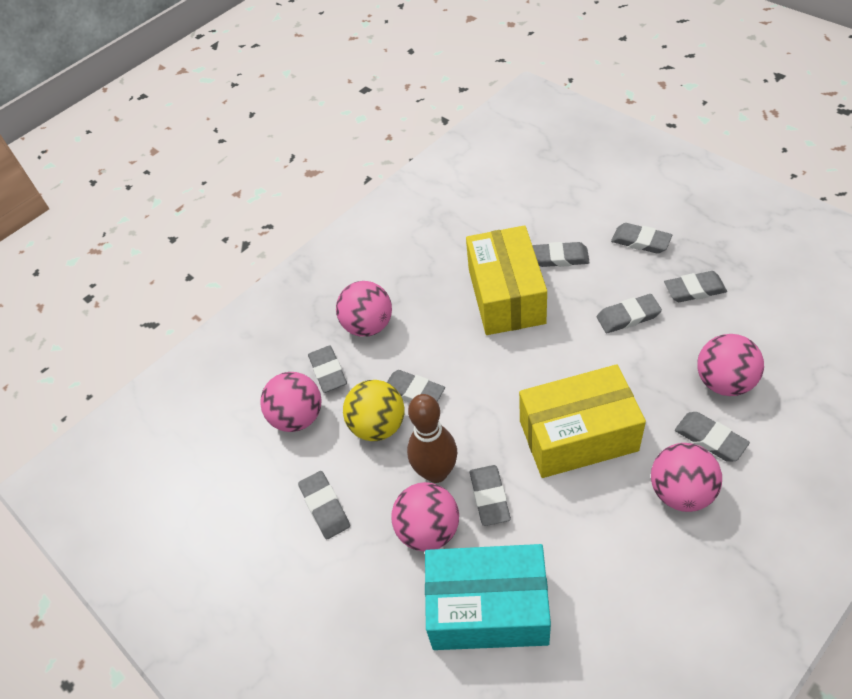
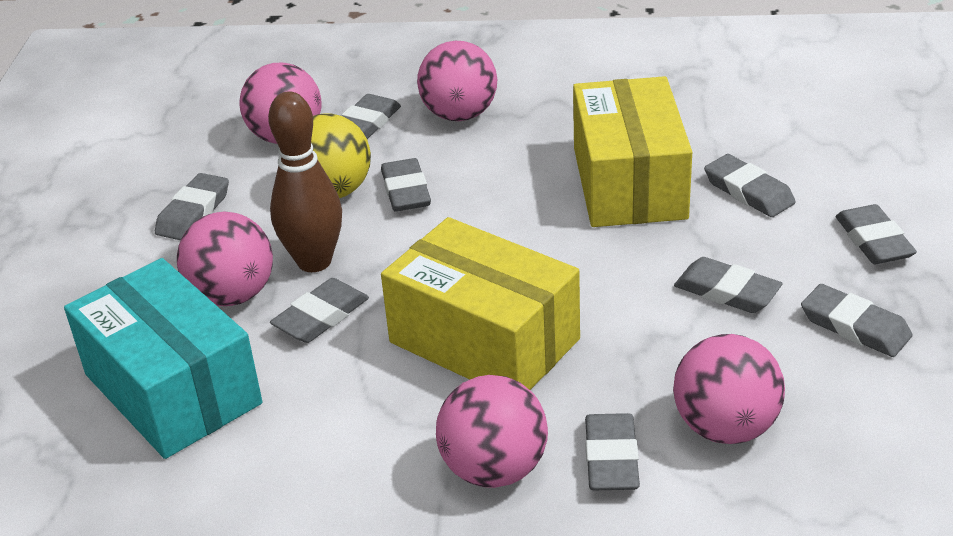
camera: 45 degrees right, 15 degrees down
(506, 296) = (629, 183): yellow box -> yellow box turned 45 degrees counterclockwise

